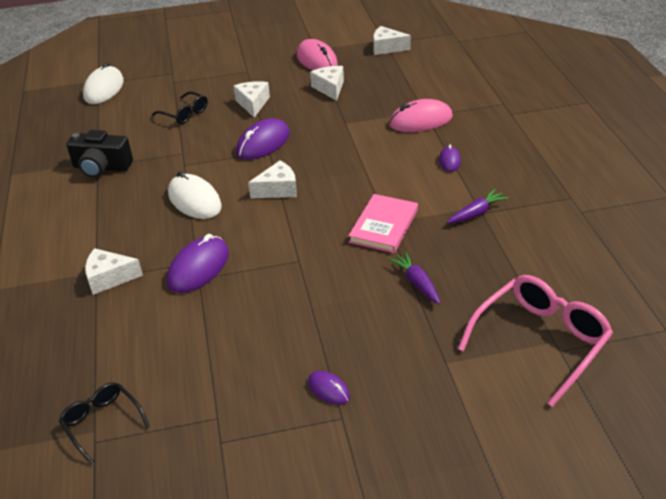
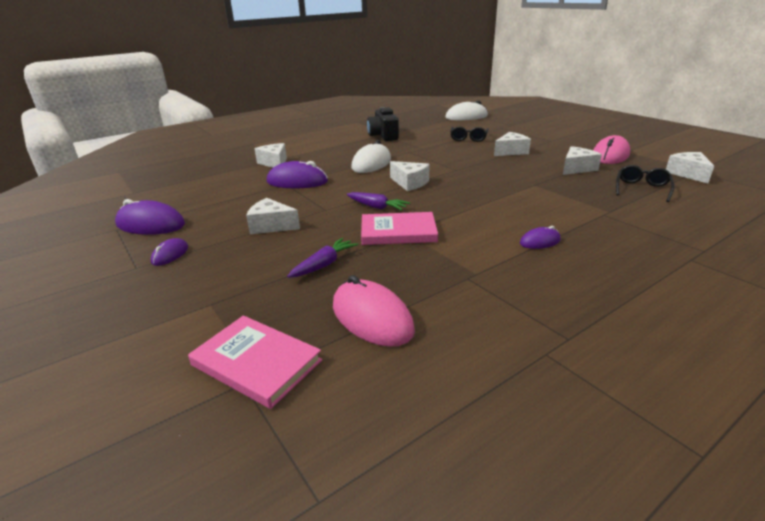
camera: 65 degrees right, 10 degrees down
(102, 423) = (139, 193): black glasses -> black glasses (642, 189)
(263, 143) = (464, 166): purple mouse -> purple mouse (150, 224)
(310, 305) = (271, 226): none -> white cheese
(420, 121) = (589, 213): pink mouse -> pink mouse (372, 318)
(476, 213) = (464, 275): purple carrot -> purple carrot (377, 207)
(540, 341) = (256, 363): pink glasses -> pink book

